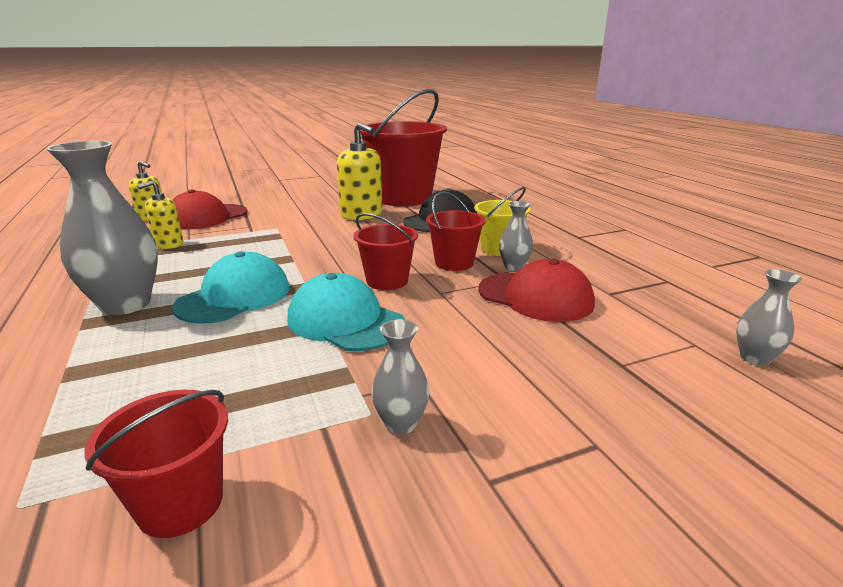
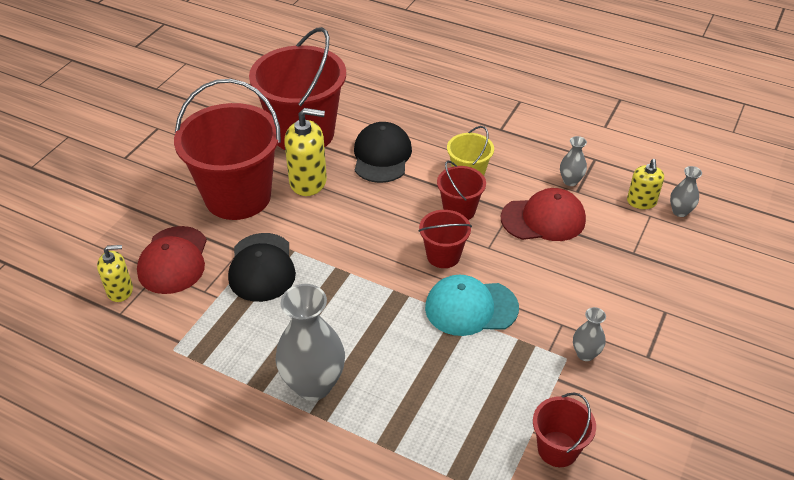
camera: 40 degrees left, 20 degrees up
(169, 244) = (215, 313): yellow soap dispenser -> yellow soap dispenser (641, 202)
(234, 297) = (372, 332): turquoise cap -> none
(244, 237) = (262, 267): none -> black cap
(303, 207) = (238, 196): none -> red bucket
(514, 267) = (499, 193): grey vase -> grey vase (570, 181)

